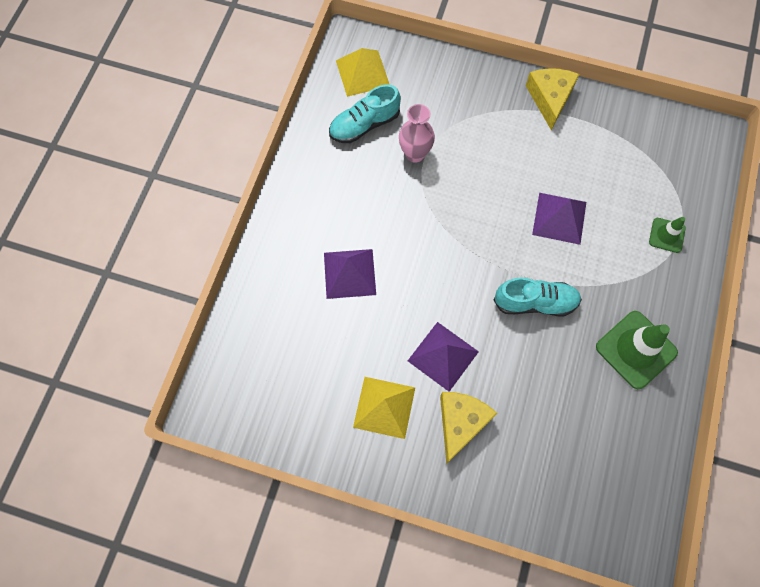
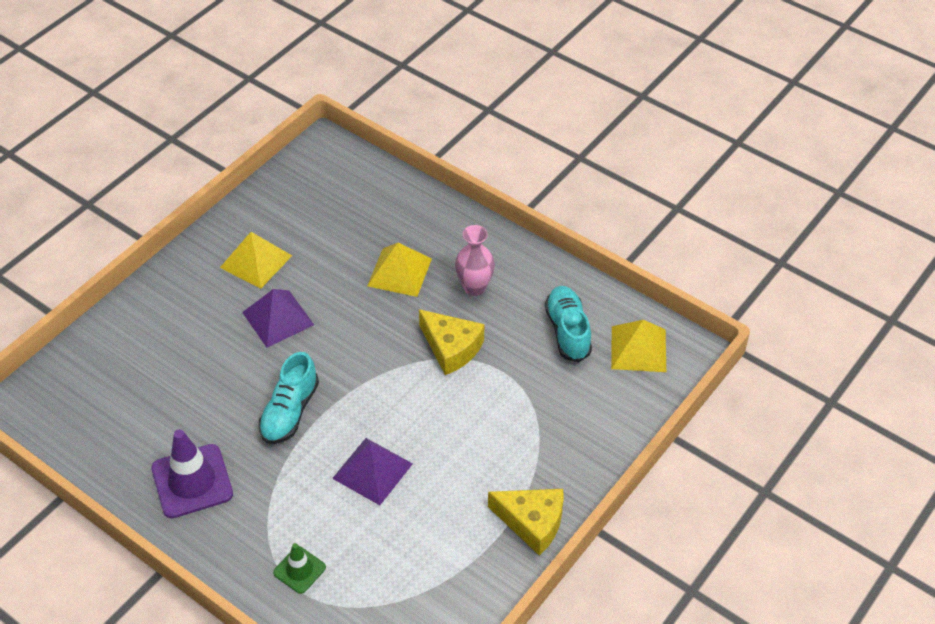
camera: 110 degrees right, 20 degrees down
(349, 273) = (399, 272): purple pyramid -> yellow pyramid
(415, 154) = (512, 364): pink vase -> pink vase (474, 287)
(460, 423) = (208, 311): yellow cheese -> yellow cheese (451, 348)
(636, 349) = (192, 481): green traffic cone -> purple traffic cone

